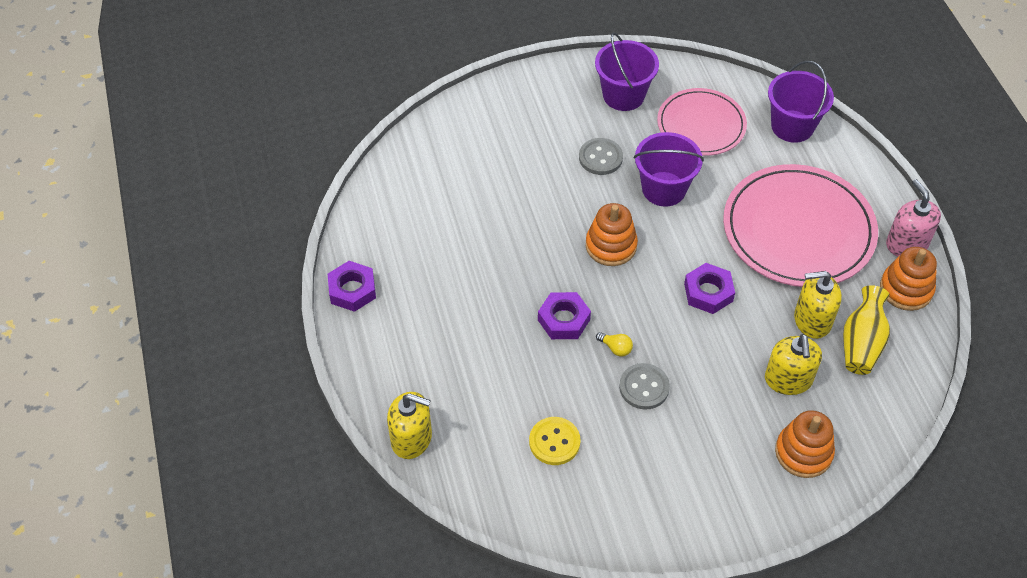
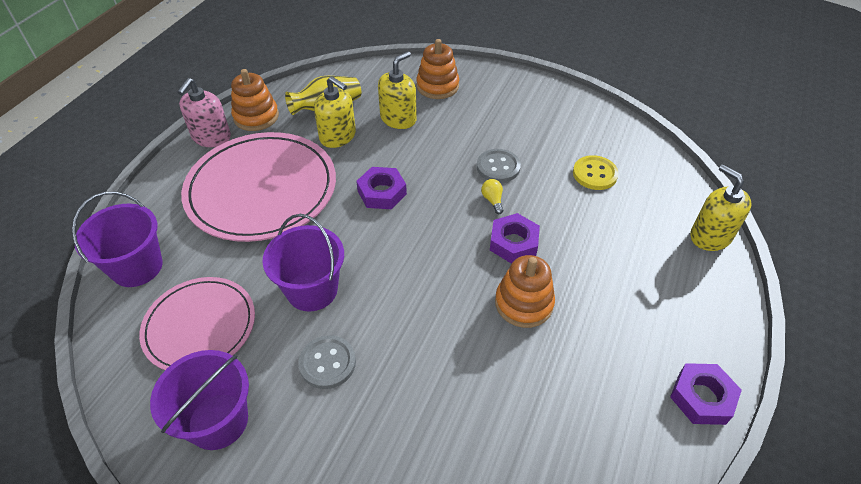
camera: 140 degrees left, 5 degrees down
(611, 246) = (414, 273): orange stacking toy -> orange stacking toy (523, 303)

